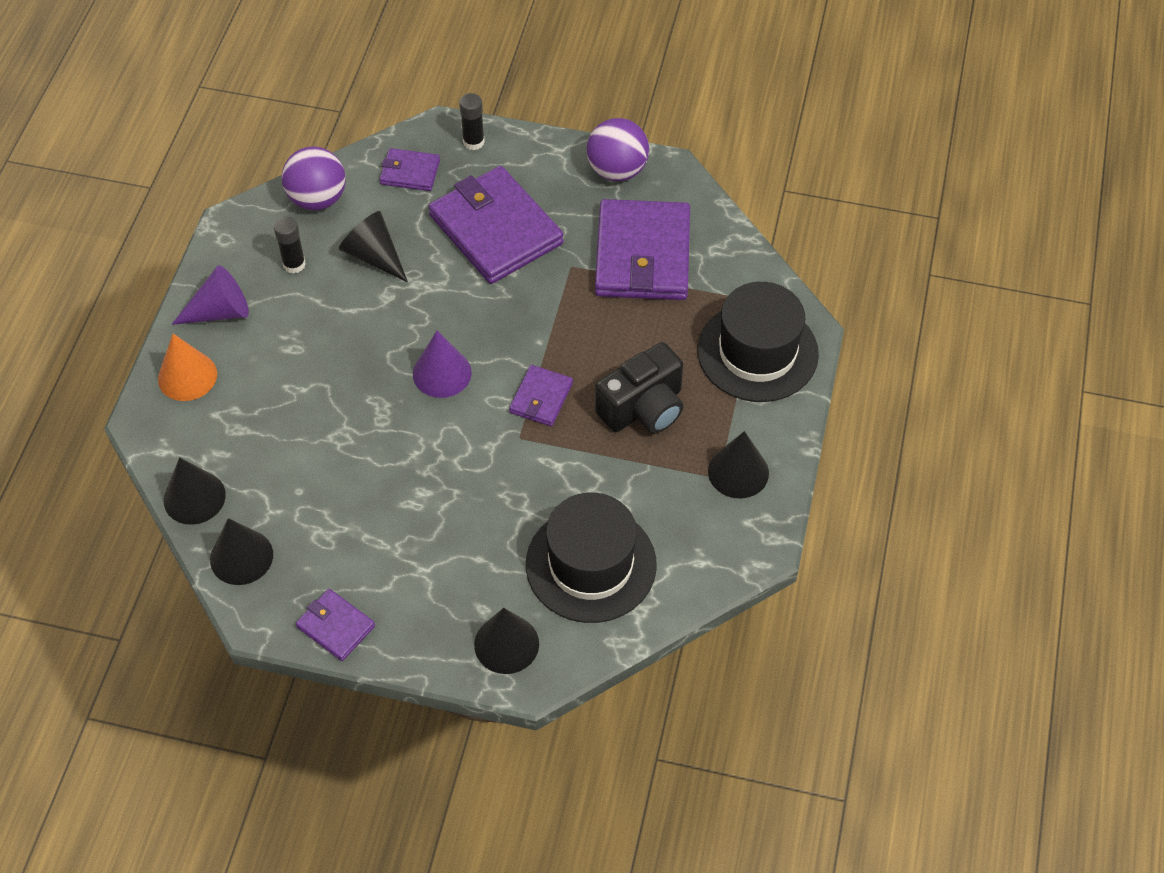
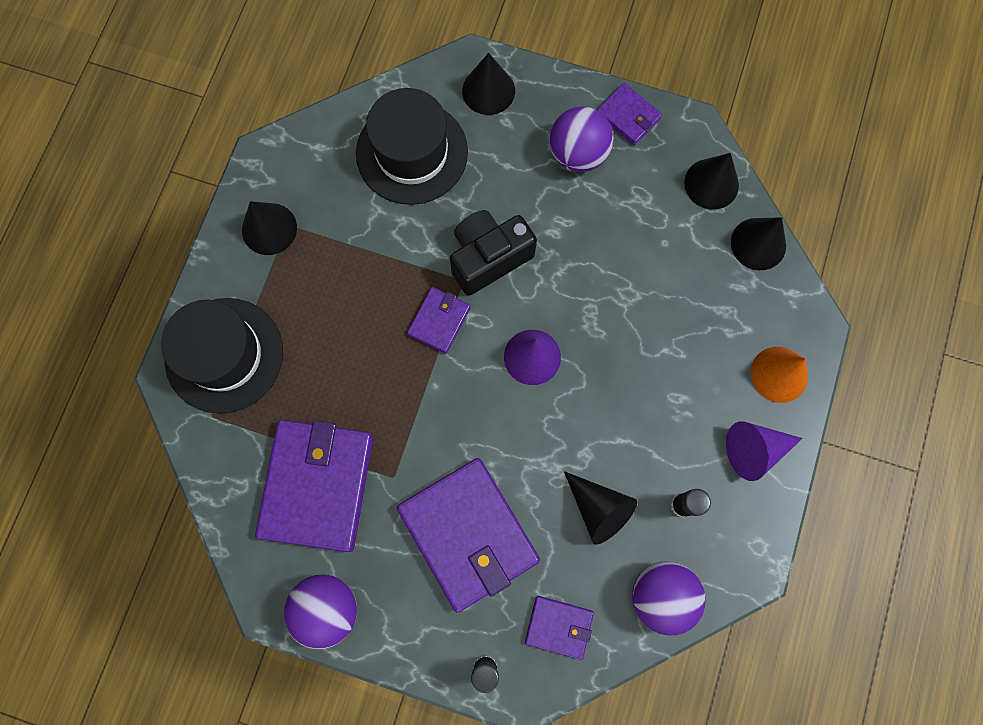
camera: 175 degrees left, 20 degrees up
(396, 578) = (578, 154): none -> purple ball
(643, 408) = (344, 301): black camera -> black camera (488, 258)

